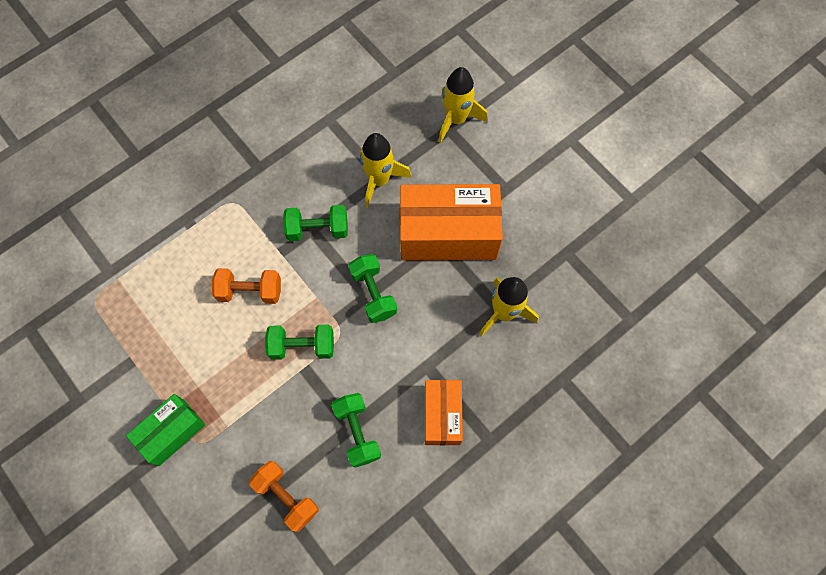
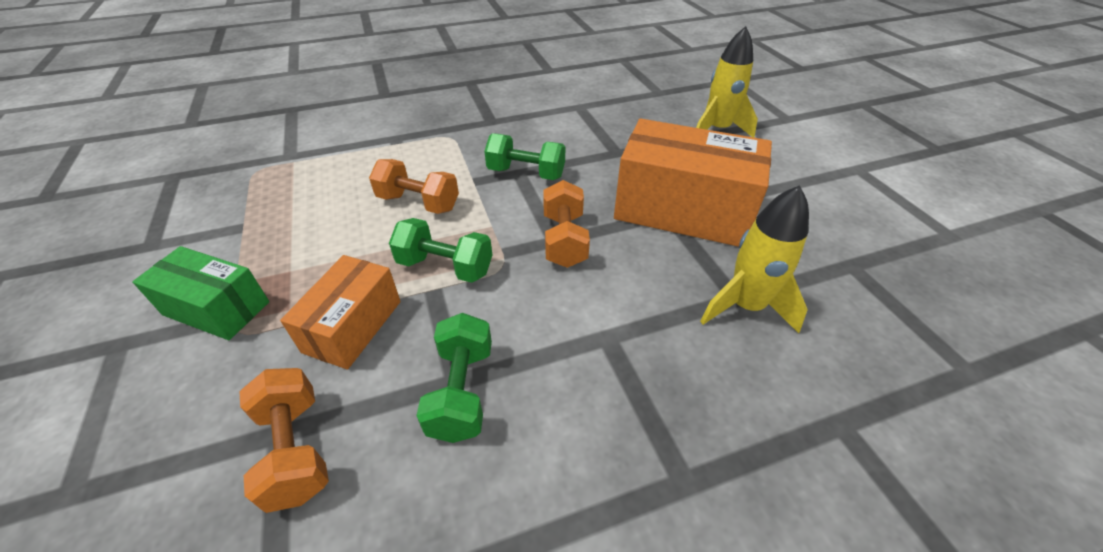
camera: 20 degrees right, 25 degrees down
(171, 432) = (216, 308): green box -> green box turned 45 degrees clockwise
(373, 293) = (564, 240): green dumbbell -> orange dumbbell
(379, 180) = (614, 153): yellow rocket -> none
(442, 415) = (609, 411): orange box -> orange box (353, 326)

